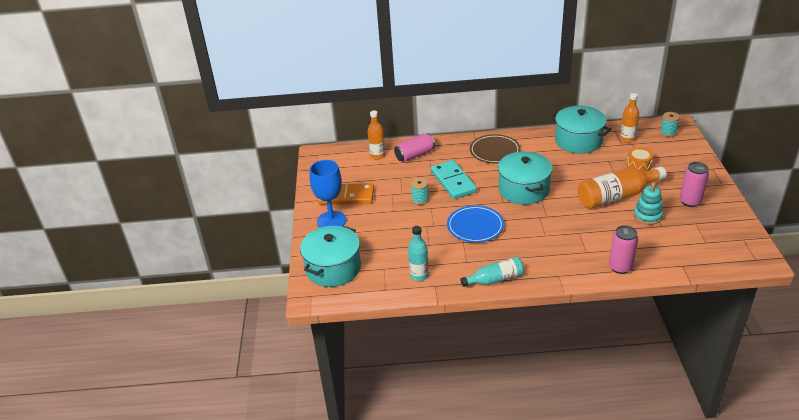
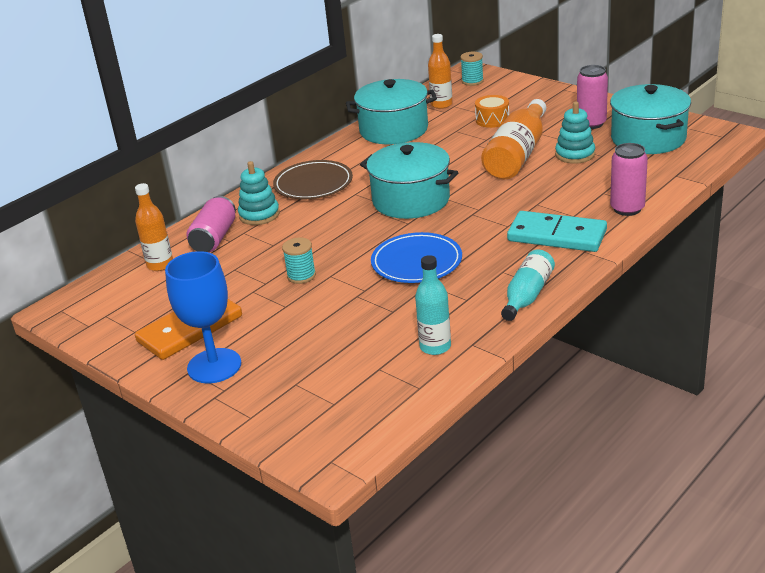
camera: 45 degrees left, 5 degrees down
(333, 268) = (309, 412): turquoise pot -> turquoise pot (648, 138)
(448, 154) = (259, 215): none -> turquoise stacking toy
(453, 182) = (313, 237): turquoise domino -> turquoise domino (557, 236)

